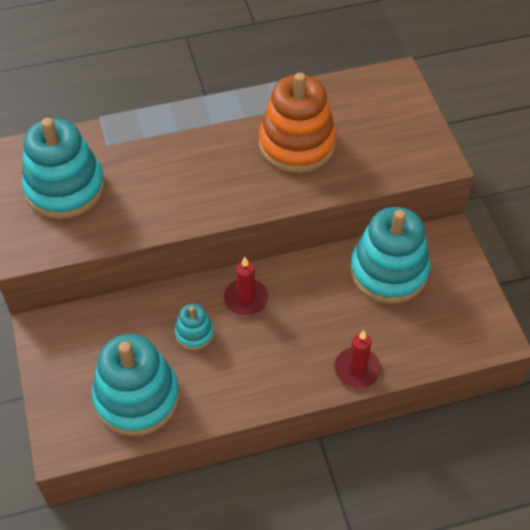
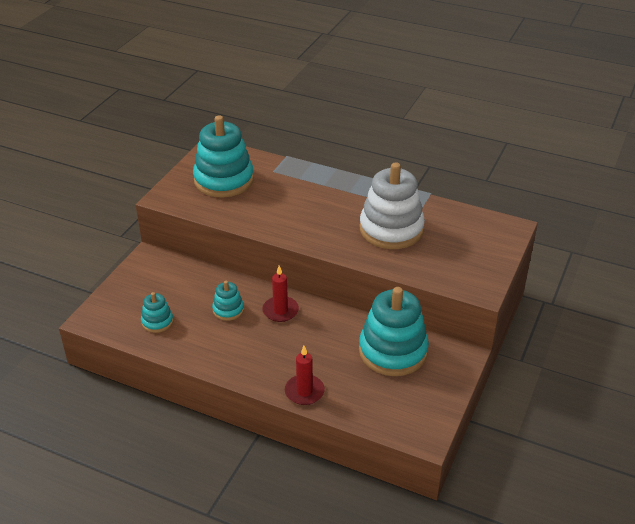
camera: 40 degrees right, 15 degrees down
(137, 397) = (157, 322): turquoise stacking toy -> turquoise stacking toy, size x0.48
(297, 144) = (391, 229): orange stacking toy -> white stacking toy

